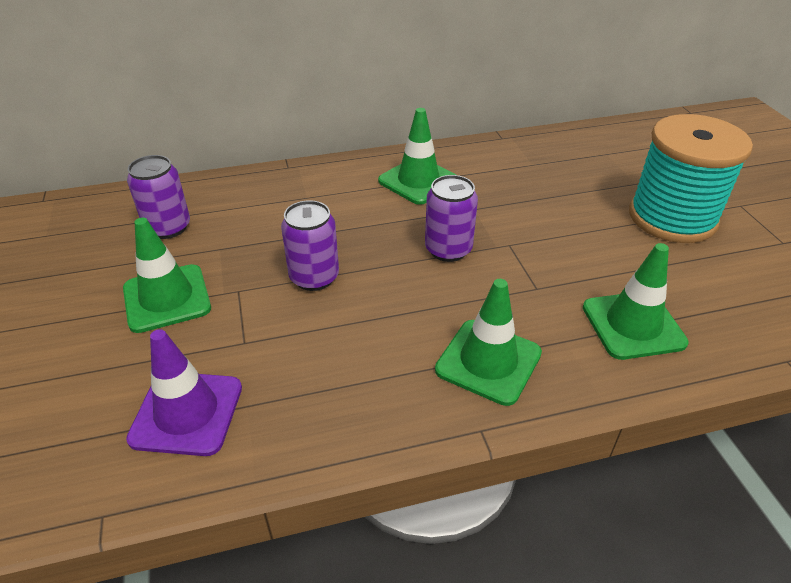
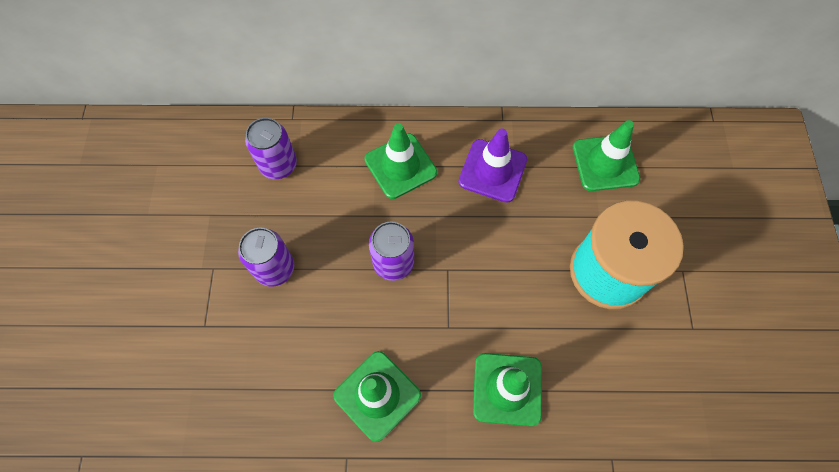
camera: 15 degrees right, 25 degrees up
(167, 298) = (158, 263): green traffic cone -> green traffic cone (605, 163)
(168, 227) = (174, 178): purple can -> purple can (278, 165)
(187, 413) = (150, 384): purple traffic cone -> purple traffic cone (492, 171)

